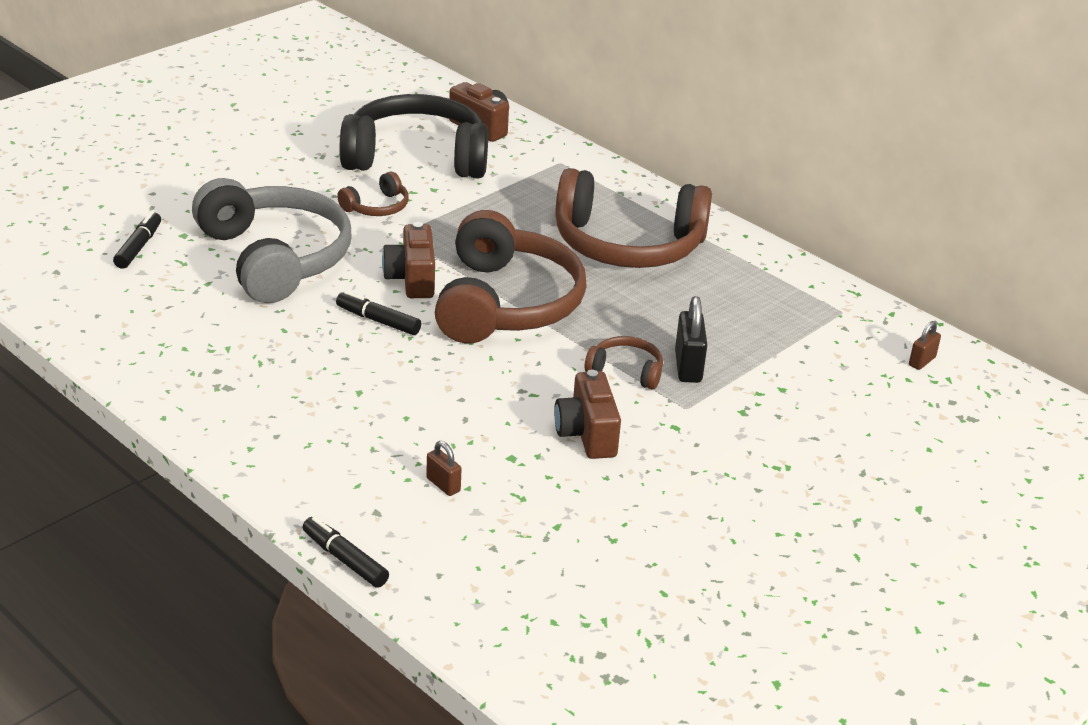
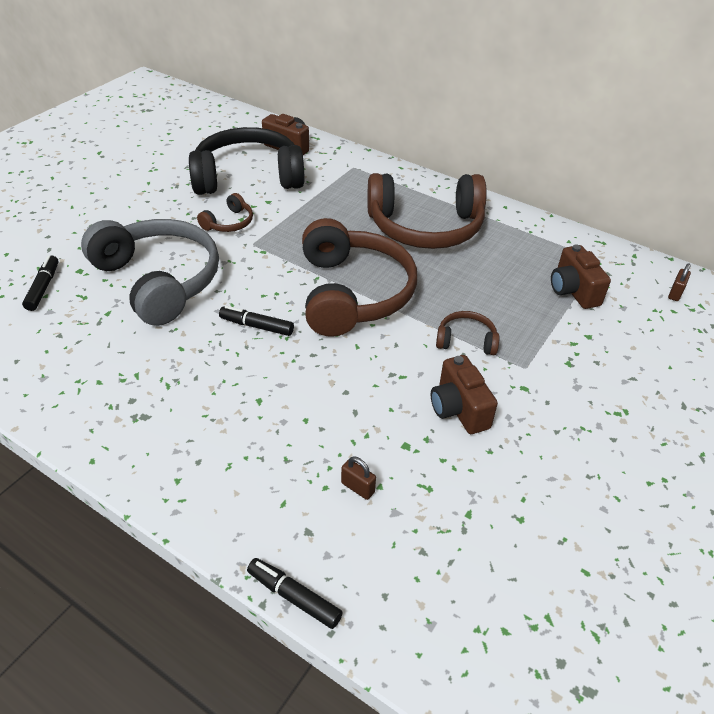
camera: 10 degrees left, 10 degrees up
(412, 279) = (273, 283): brown camera -> brown camera (573, 291)
(688, 367) = (511, 328): black padlock -> none

